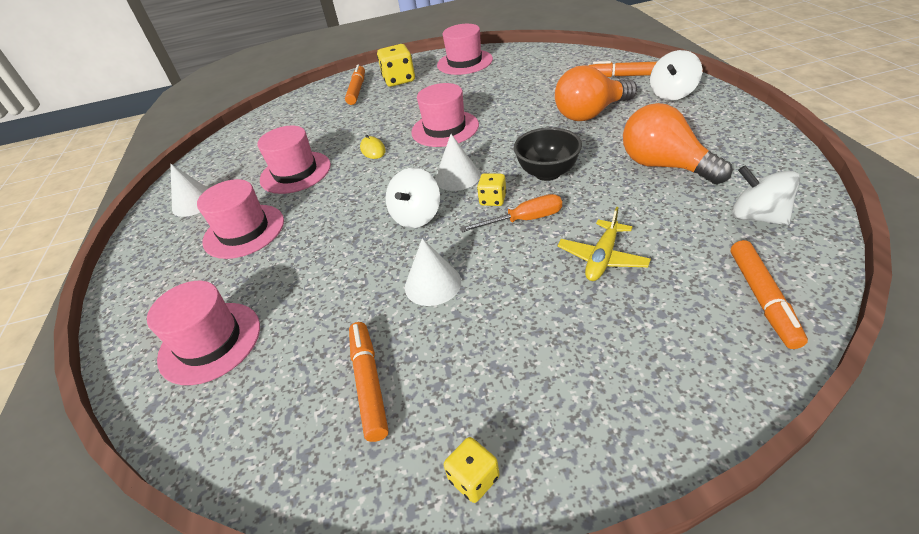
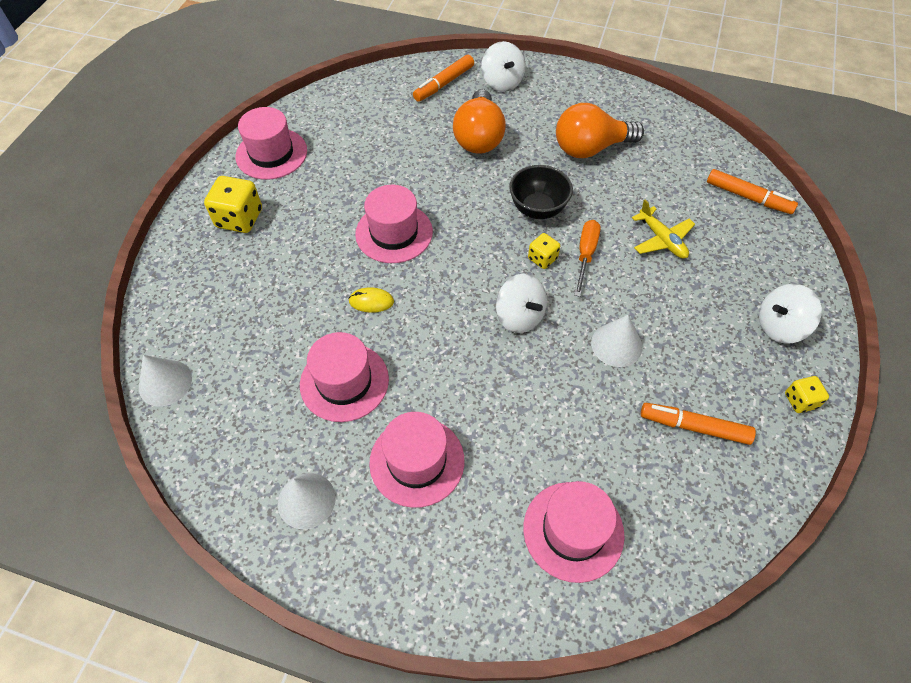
camera: 65 degrees left, 15 degrees up
(357, 90) = (213, 262): orange marker -> none
(457, 177) = (486, 263): white cone -> white cone (165, 383)
(757, 217) = (680, 149): white spinning top -> white spinning top (779, 326)

